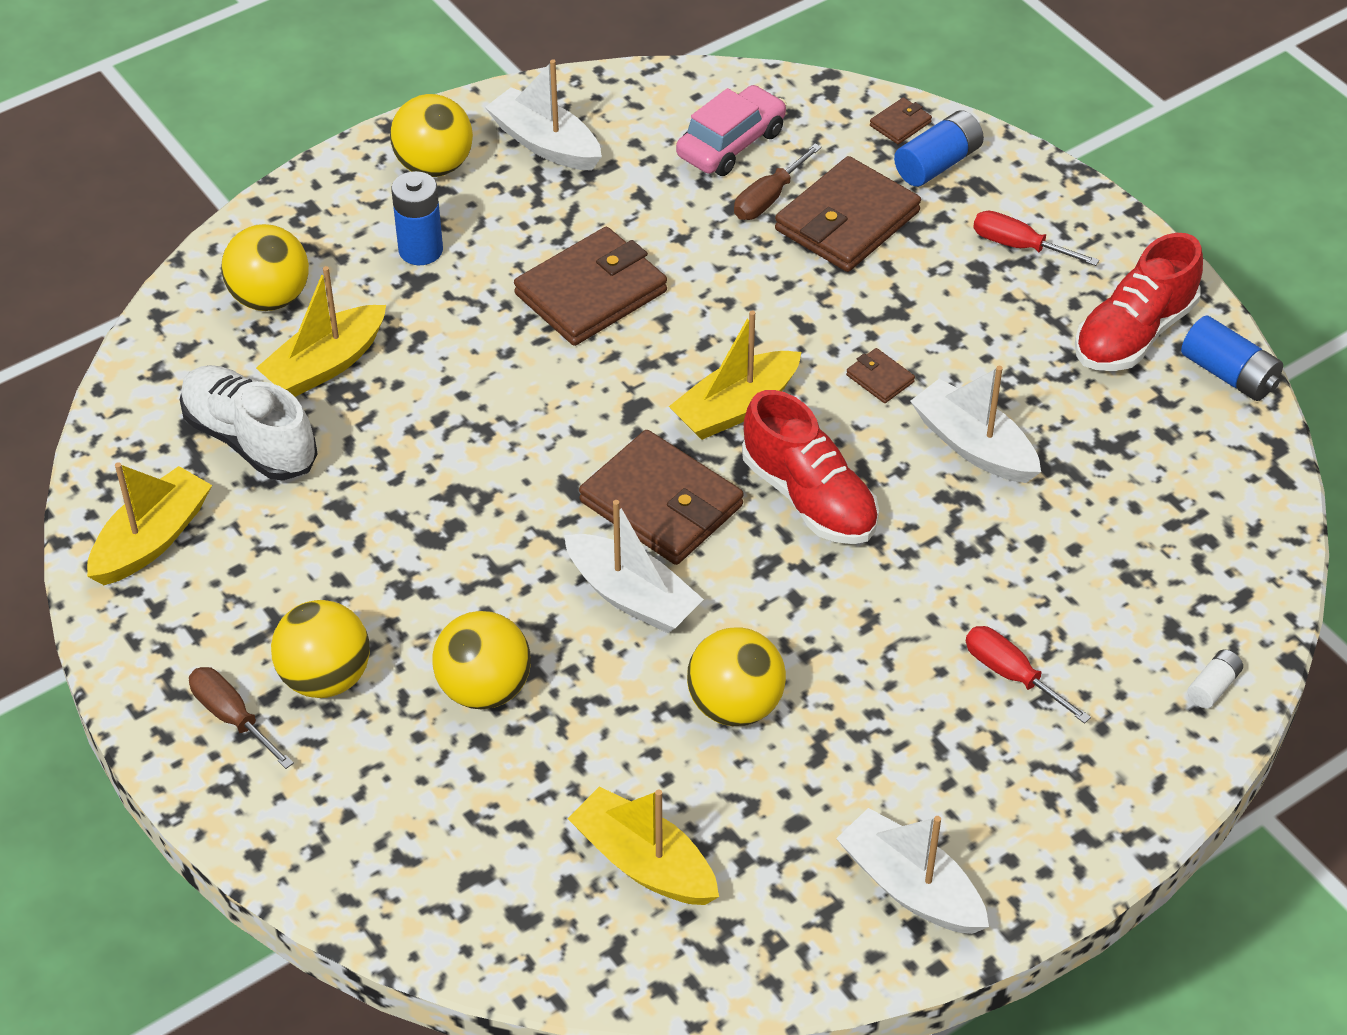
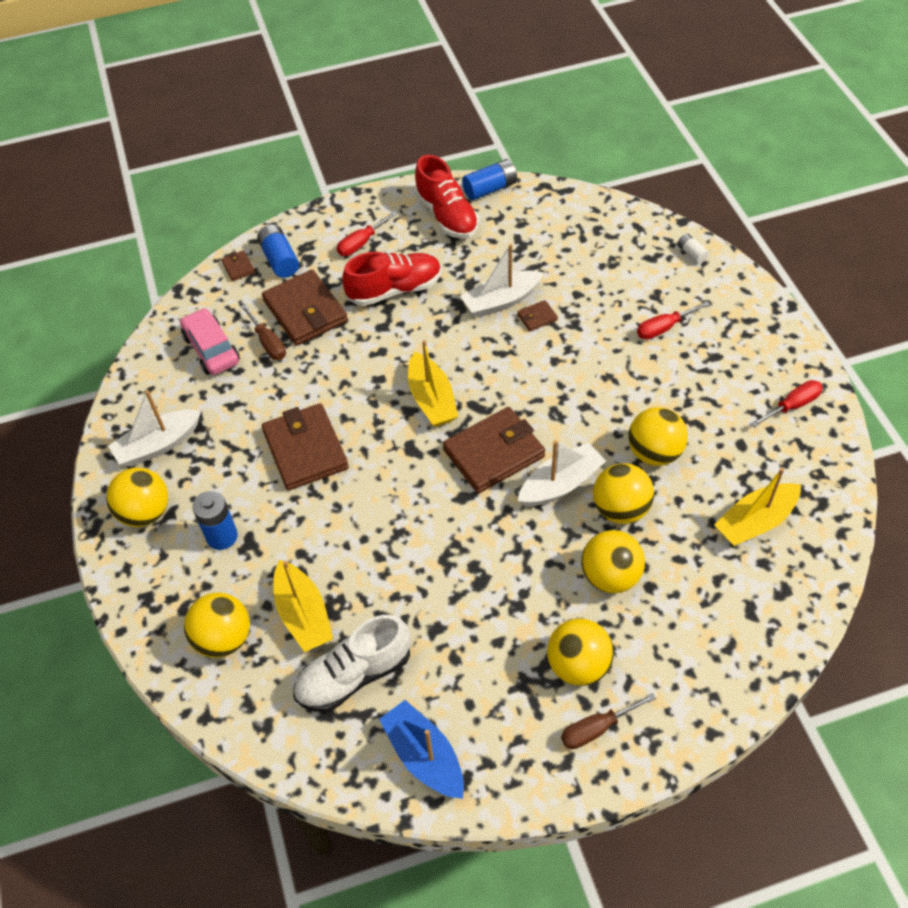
camera: 70 degrees left, 5 degrees up
(152, 540) = (424, 756): yellow boat -> blue boat
(610, 680) = (620, 509): none -> yellow ball
(809, 497) = (513, 382): red shoe -> red shoe (395, 290)
(880, 378) = (436, 328): brown wallet -> brown wallet (537, 317)
(910, 887) = (792, 406): white boat -> red screwdriver

